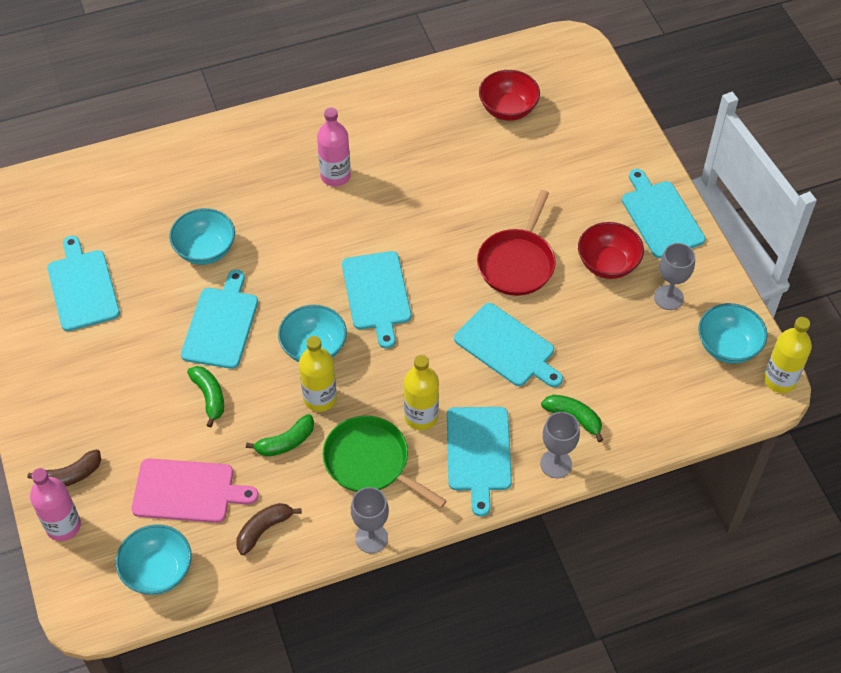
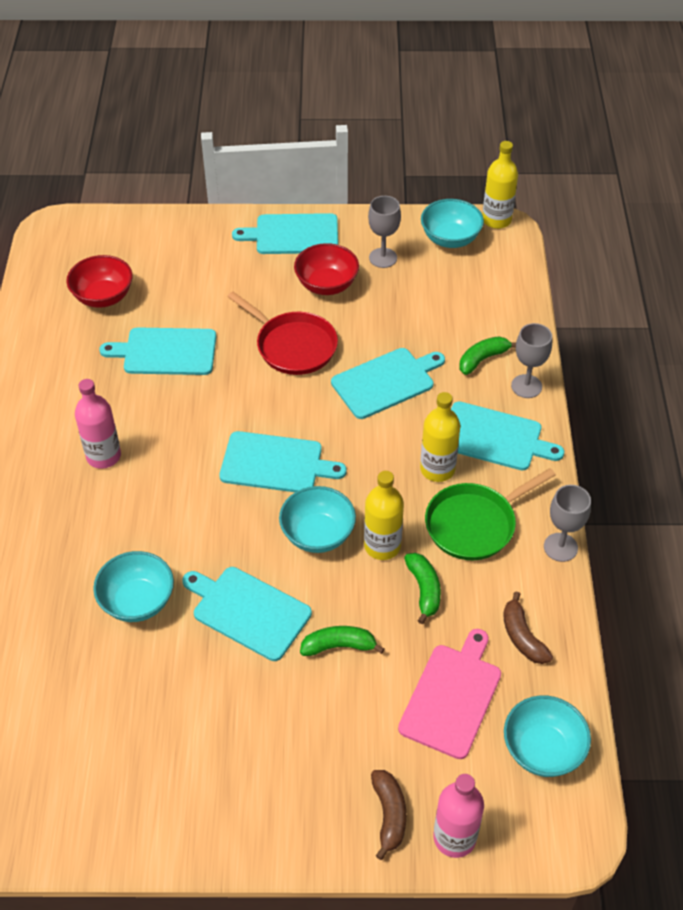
camera: 70 degrees left, 5 degrees down
(82, 287) = (124, 743): turquoise cutting board -> turquoise cutting board (166, 352)

